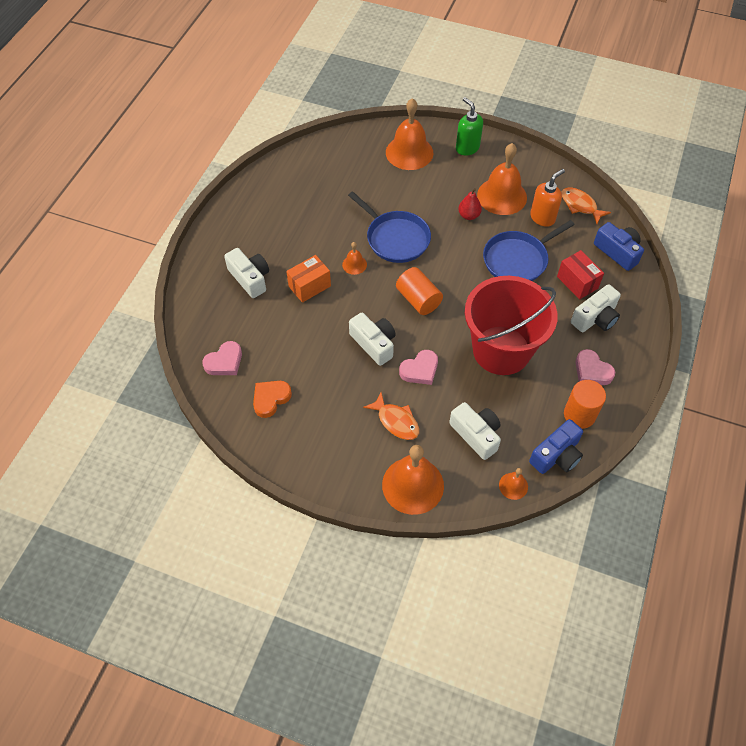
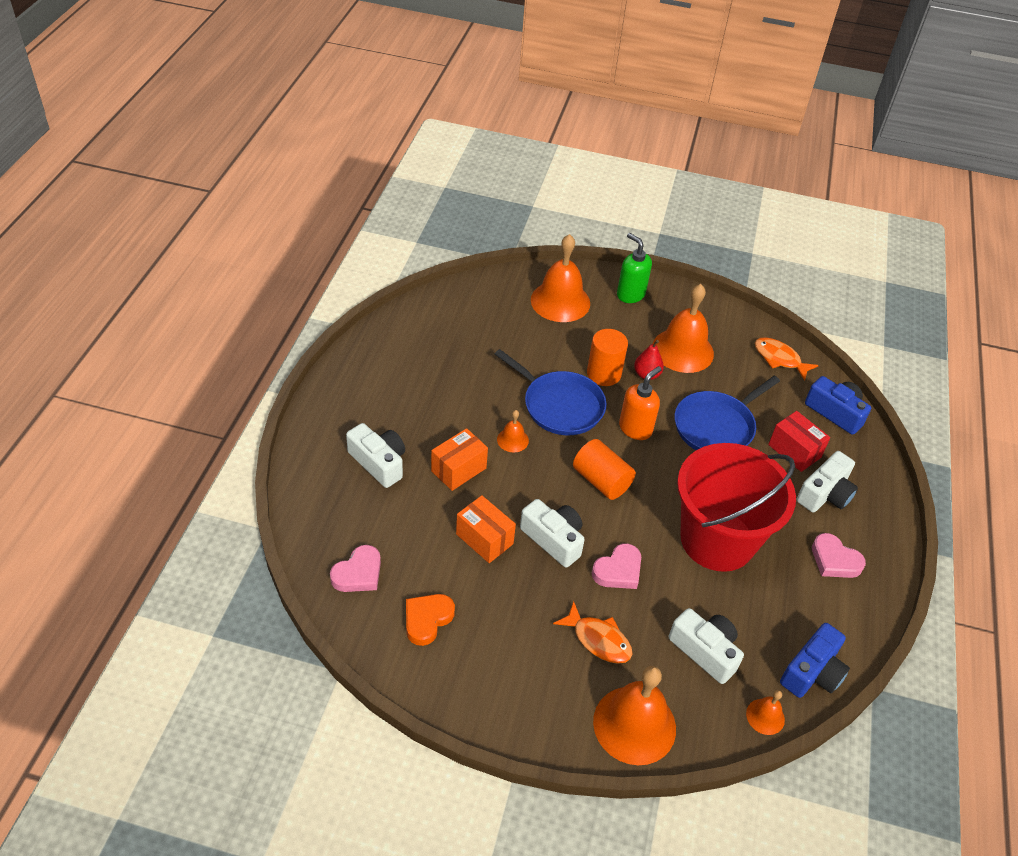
camera: 10 degrees left, 10 degrees down
(321, 341) = (484, 539): none -> orange box
(542, 217) = (737, 374): orange soap dispenser -> orange soap dispenser (635, 428)
(579, 414) = (830, 617): orange cylinder -> orange cylinder (604, 374)

